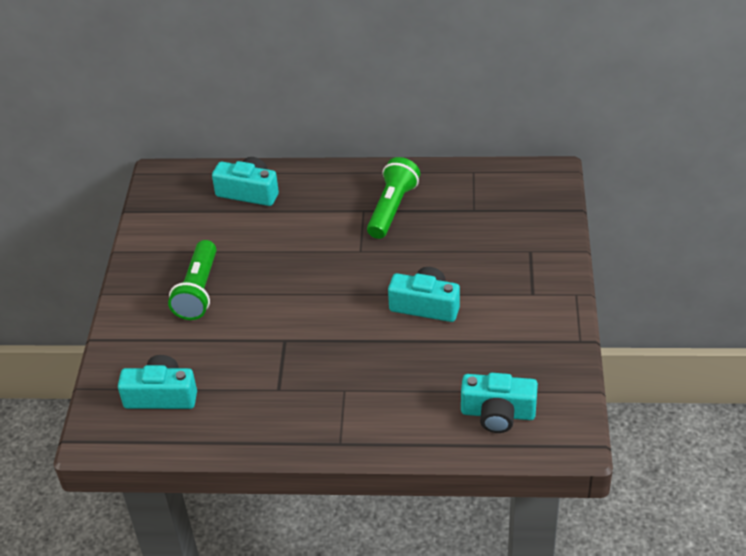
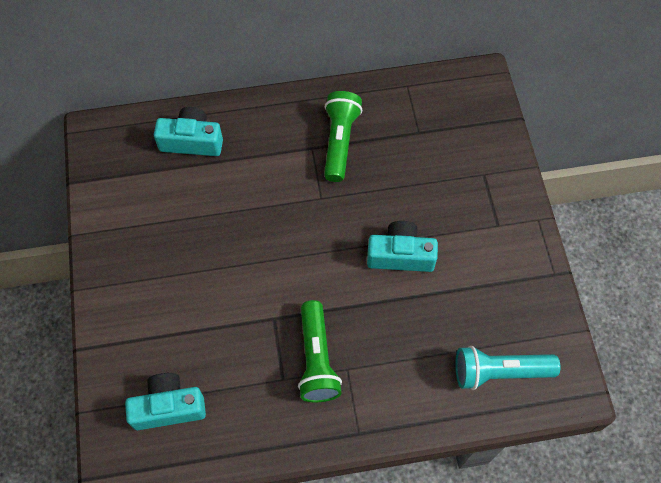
camera: 15 degrees left, 20 degrees up
(198, 291) = (172, 272): green flashlight -> green flashlight (317, 359)
(498, 413) = (499, 372): turquoise camera -> turquoise flashlight

